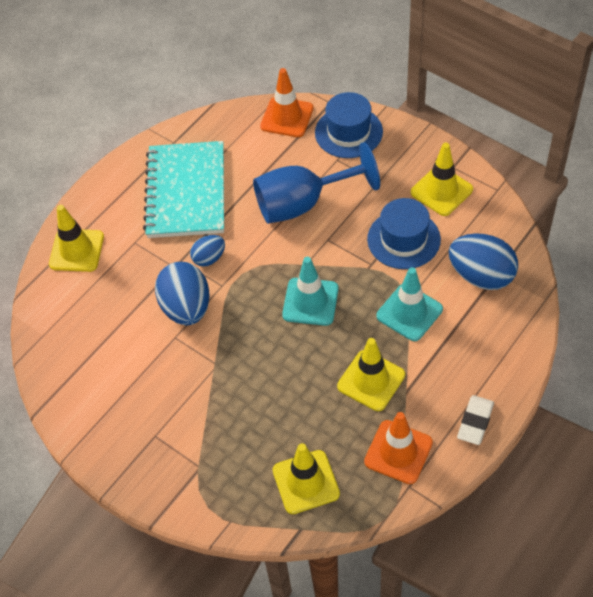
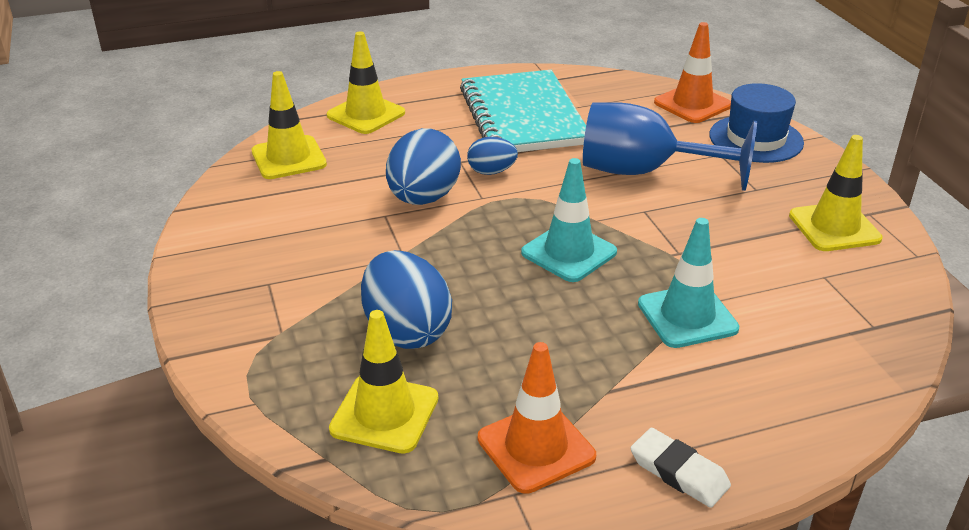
camera: 30 degrees right, 20 degrees down
(186, 192) = (522, 116): turquoise notebook -> turquoise notebook turned 45 degrees counterclockwise
(371, 380) = (572, 357): yellow traffic cone -> yellow traffic cone (289, 158)
(403, 239) = (742, 248): blue hat -> none
(475, 422) = (679, 472): white eraser -> white eraser turned 75 degrees clockwise
(481, 276) = (823, 325): blue egg -> blue egg (406, 331)

